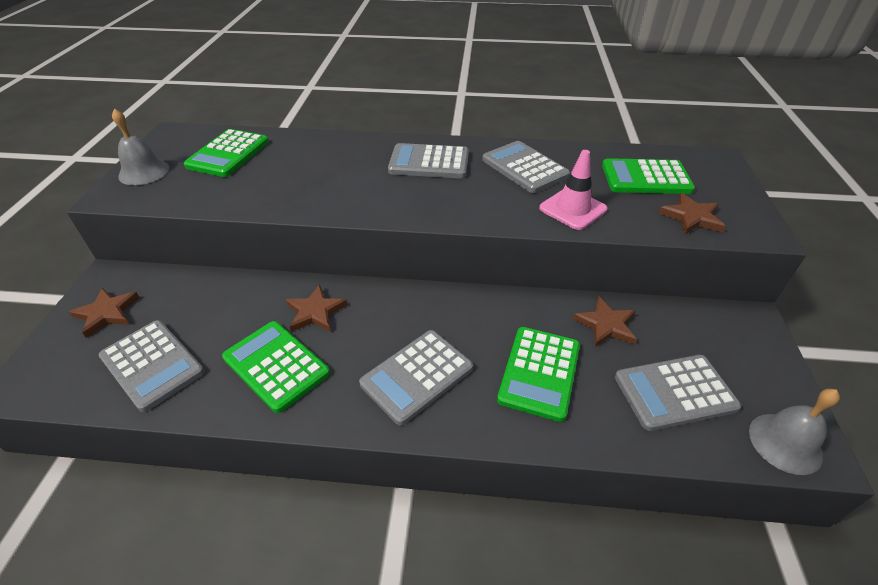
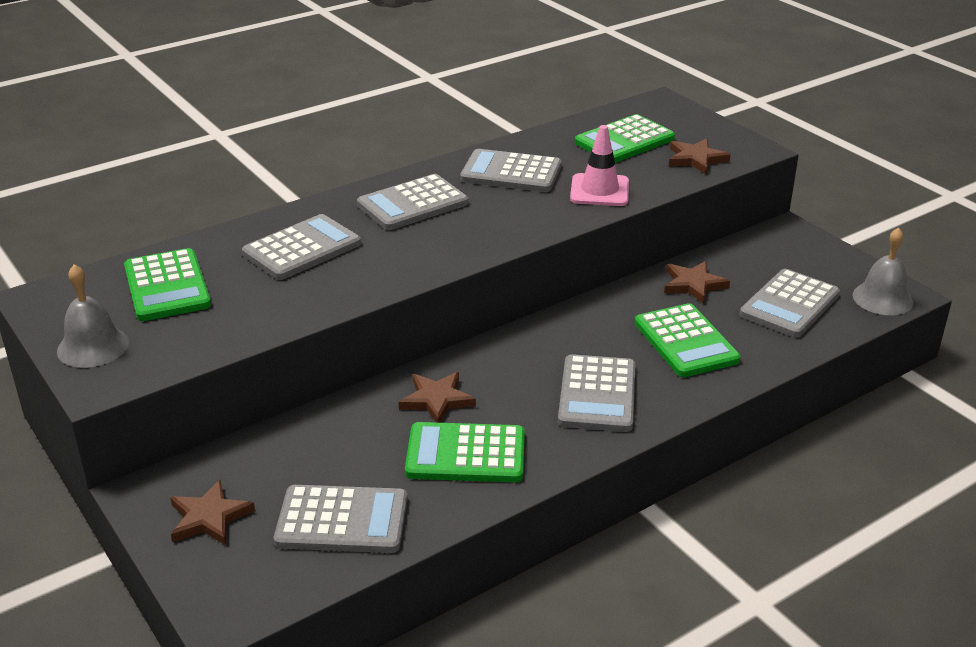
camera: 40 degrees left, 10 degrees down
(324, 163) = (302, 249): none -> grey calculator

